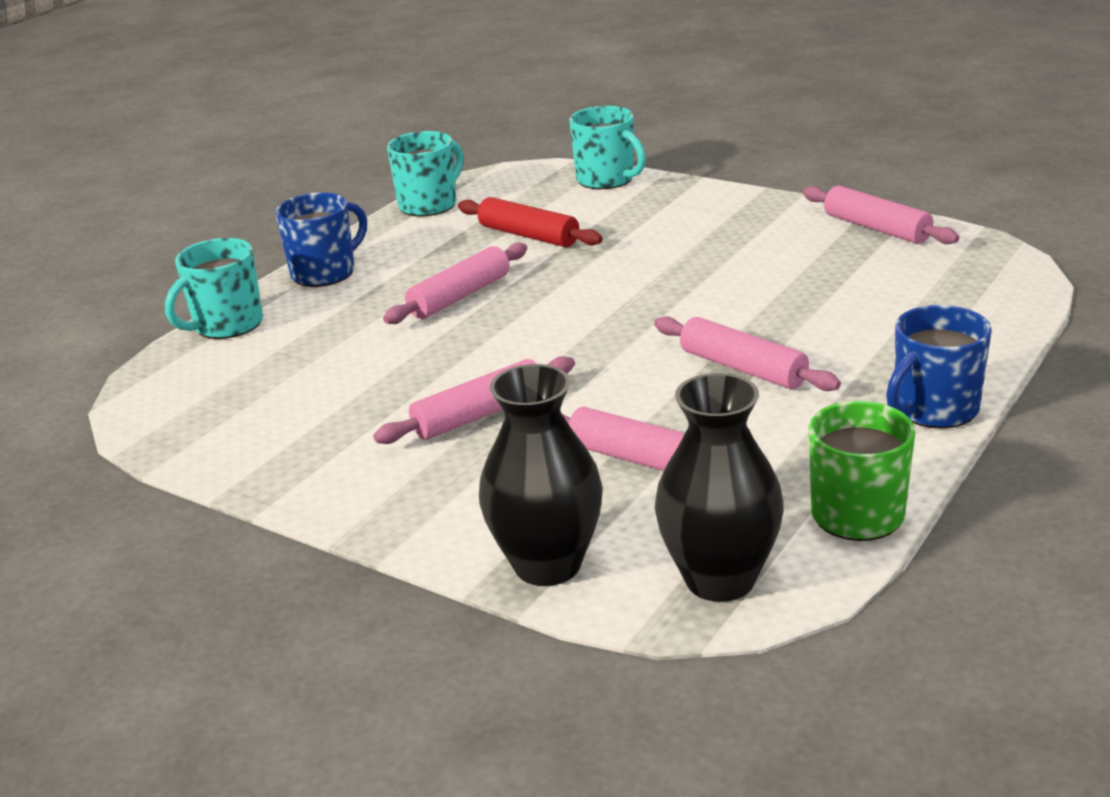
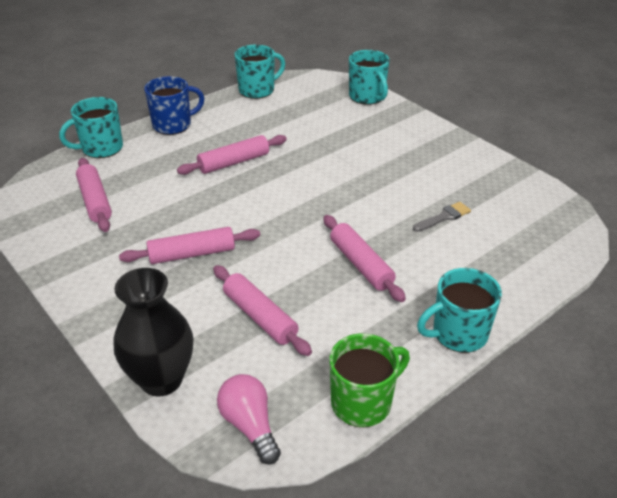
camera: 15 degrees right, 10 degrees up
(529, 235) = (298, 127): red rolling pin -> none
(720, 579) = (250, 426): black vase -> pink light bulb
(821, 290) = (444, 217): none -> grey brush
(876, 228) = (507, 177): pink rolling pin -> pink rolling pin (95, 201)
(934, 409) = (458, 334): blue mug -> turquoise mug

